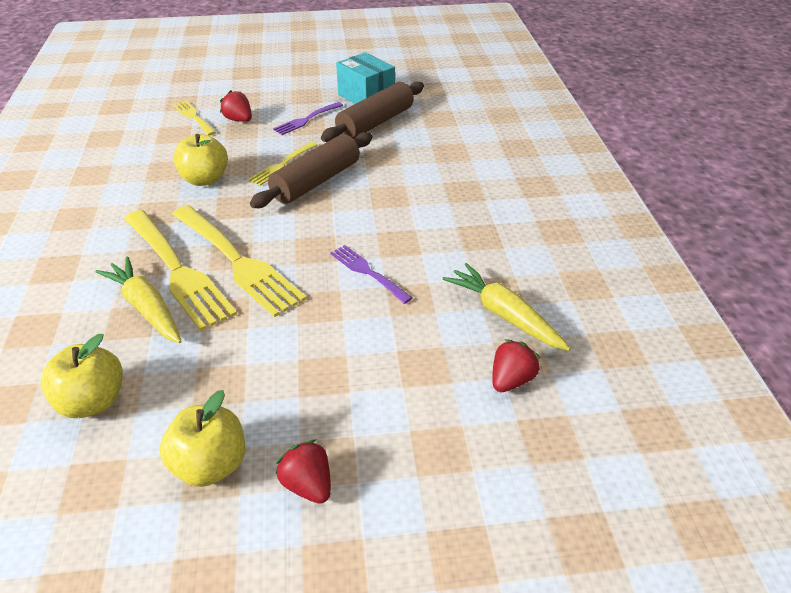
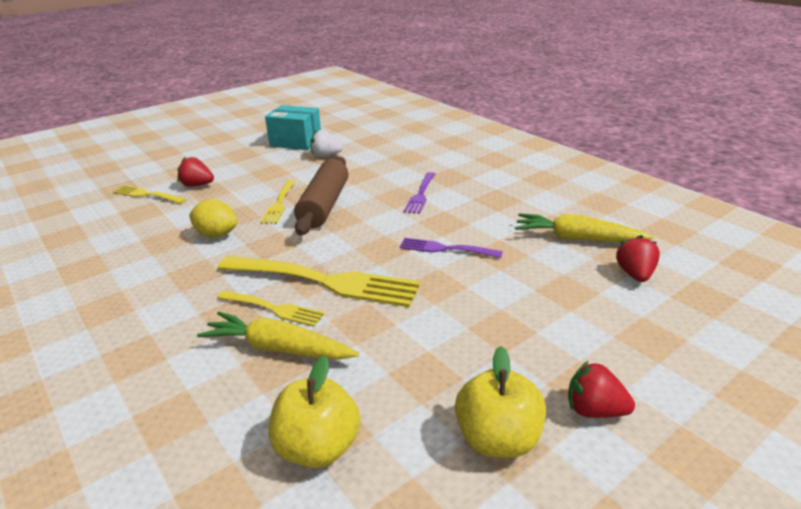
camera: 30 degrees left, 10 degrees down
(176, 270) = (272, 308): yellow fork -> yellow fork, size x0.52
(205, 179) = (216, 235): yellow apple -> yellow lemon
(307, 119) = (262, 168): purple fork -> purple fork (420, 194)
(375, 123) = (326, 156): brown rolling pin -> white strawberry

